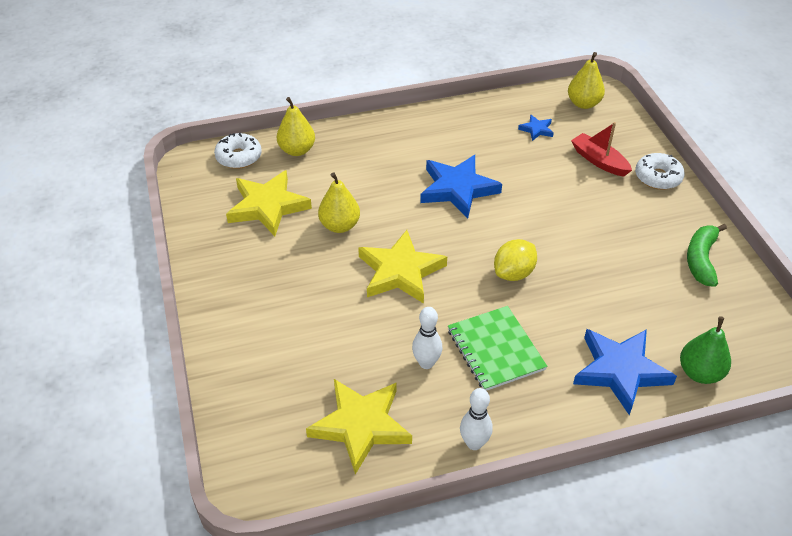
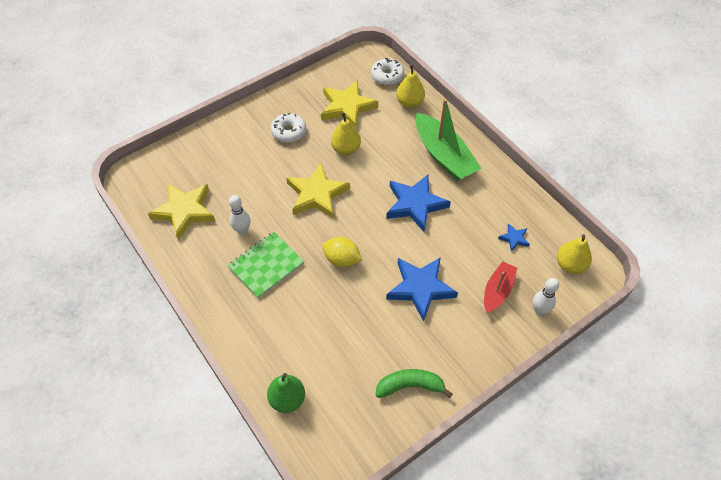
camera: 70 degrees right, 10 degrees up
(397, 146) = (444, 156): none -> green boat
(474, 443) = (187, 272): white bowling pin -> white bowling pin (539, 310)
(620, 371) = (272, 345): blue star -> blue star (420, 288)
(658, 177) = (499, 339): white donut -> white donut (289, 132)

